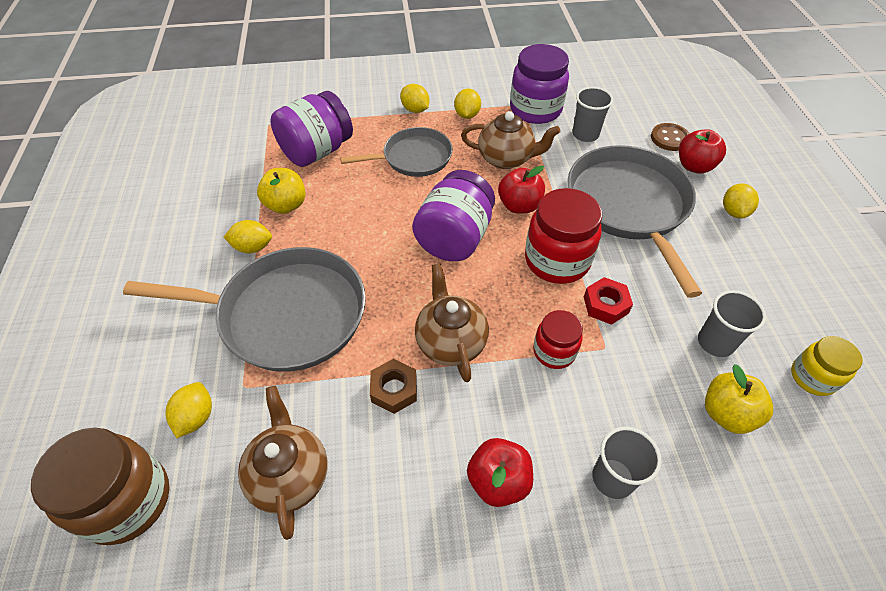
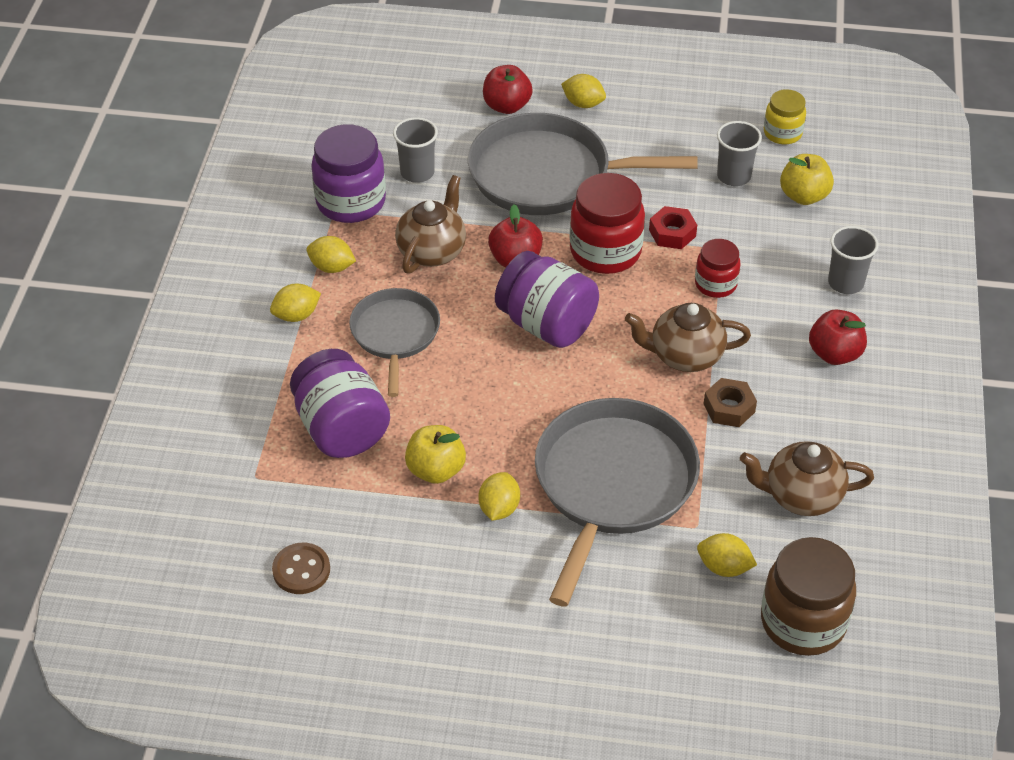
camera: 75 degrees left, 5 degrees down
(669, 138) = (454, 108): brown button -> brown button (301, 570)

